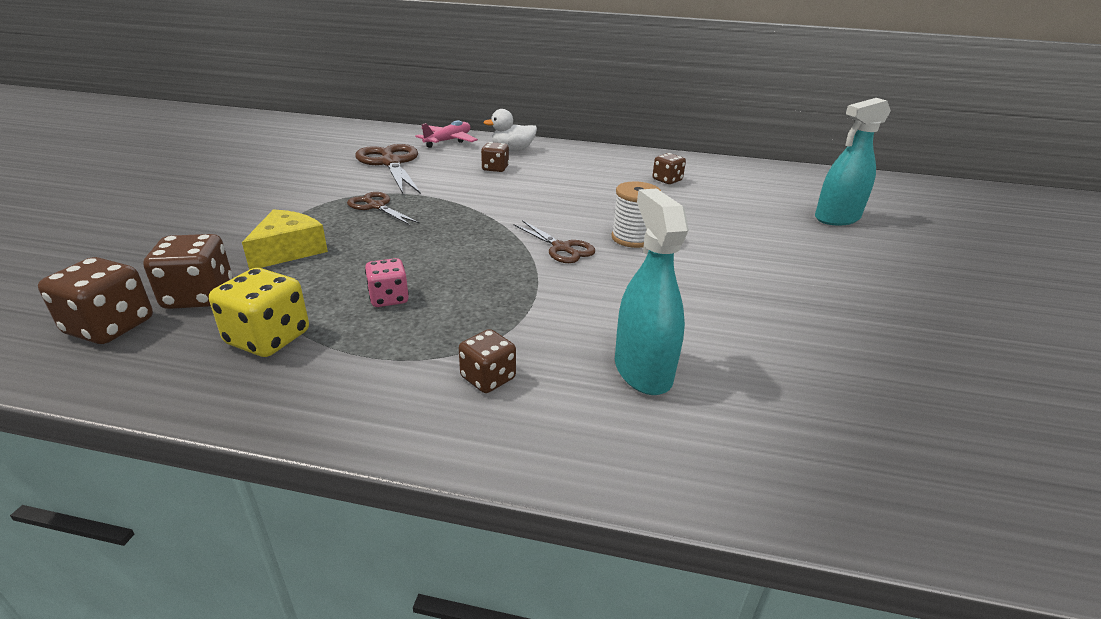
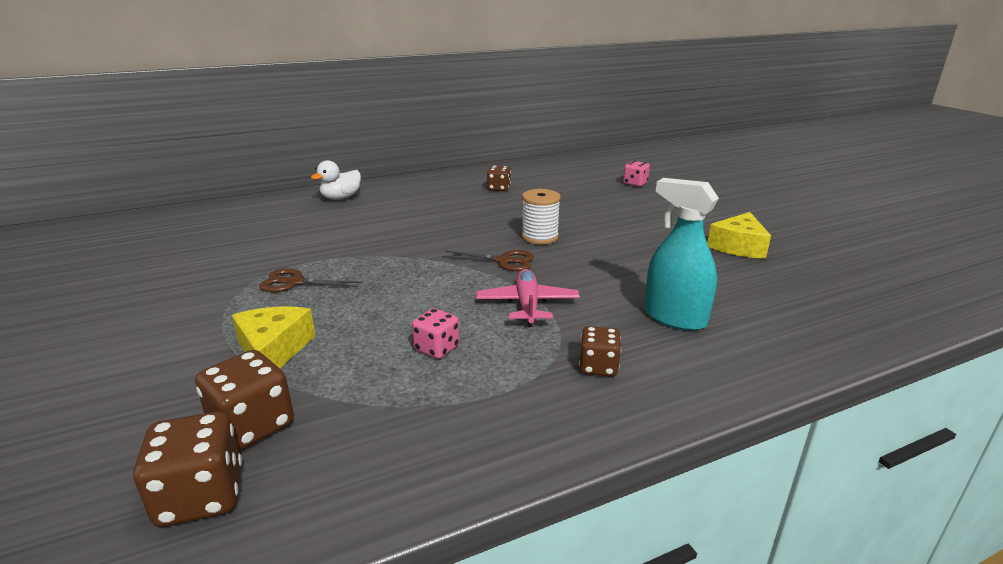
camera: 35 degrees left, 5 degrees down
(268, 338) = (388, 424): yellow dice -> none
(391, 163) = (241, 241): brown scissors -> none
(448, 141) = (266, 206): pink plane -> pink plane (527, 305)
(495, 168) = (351, 218): brown dice -> none
(837, 218) = (635, 183): turquoise spray bottle -> pink dice
(861, 331) = (738, 246): none -> yellow cheese

